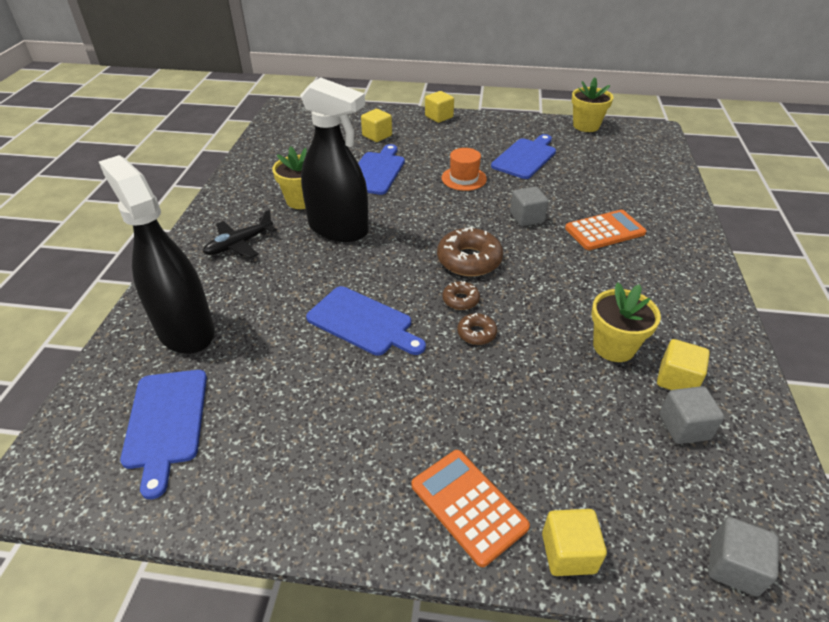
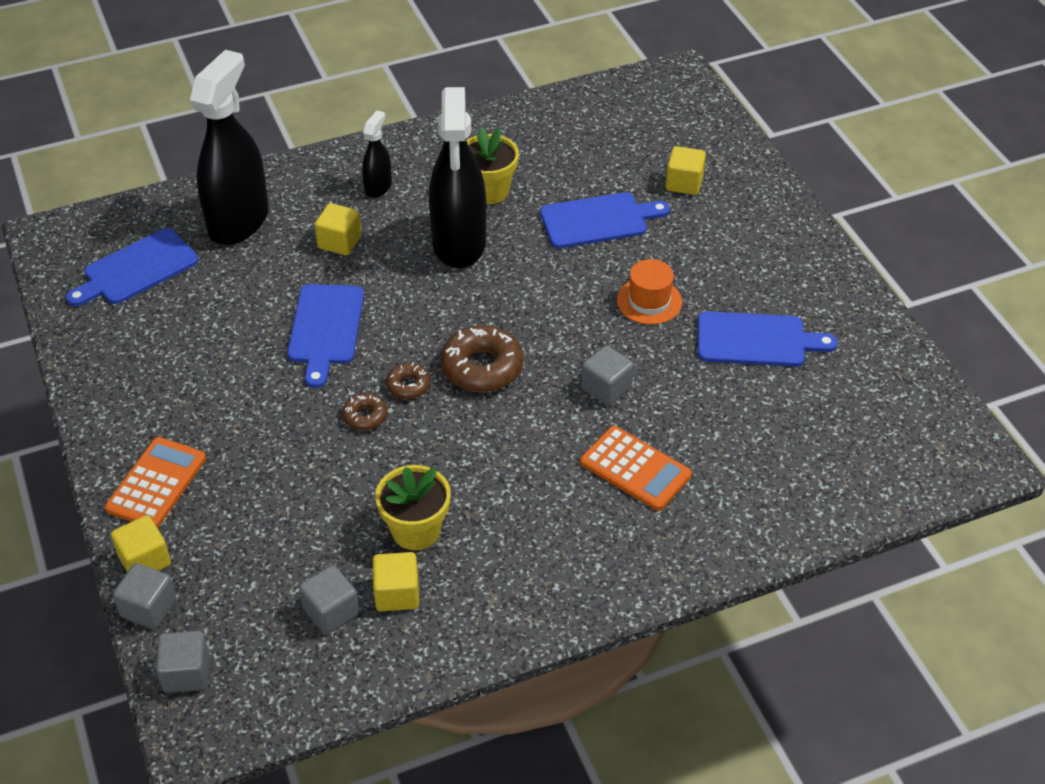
camera: 60 degrees right, 5 degrees up
(239, 244) = (378, 187): black plane -> black spray bottle
(439, 117) = (791, 217): yellow cube -> yellow cube (339, 242)
(586, 126) = (916, 376): yellow flower pot -> none
(636, 572) = (149, 608): none -> grey cube

